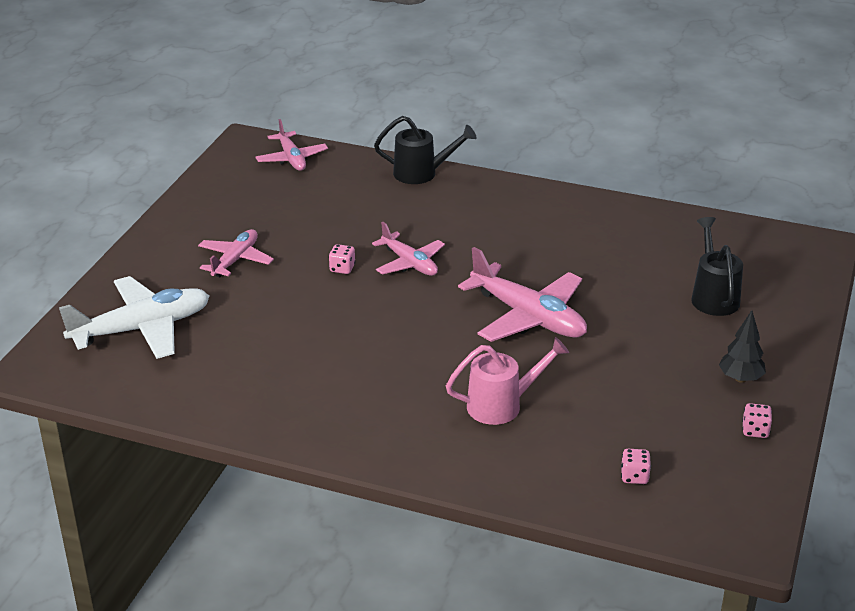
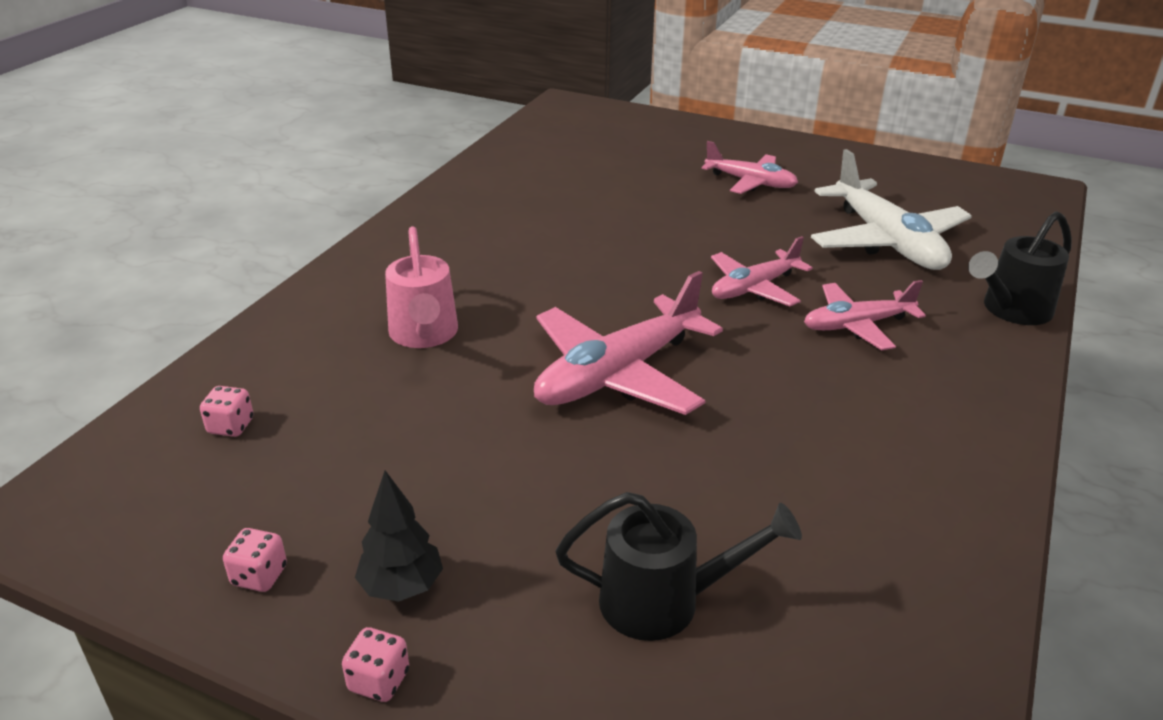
camera: 95 degrees right, 0 degrees up
(142, 329) = (621, 141): white plane -> white plane (887, 241)
(291, 158) = (1005, 216): pink plane -> pink plane (857, 325)
(342, 268) = (737, 242): pink dice -> pink dice (379, 680)
(422, 173) = (1011, 310): black watering can -> black watering can turned 45 degrees clockwise

